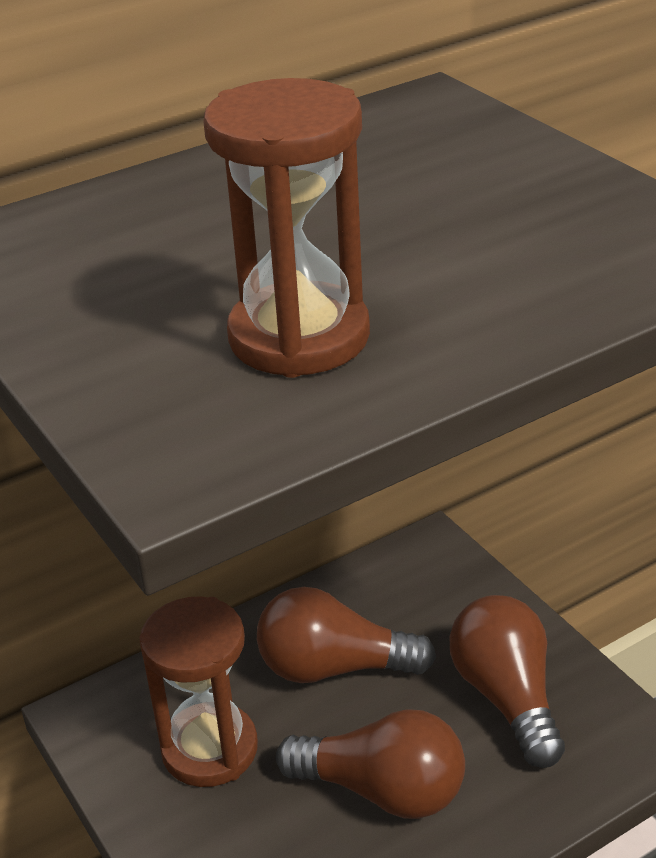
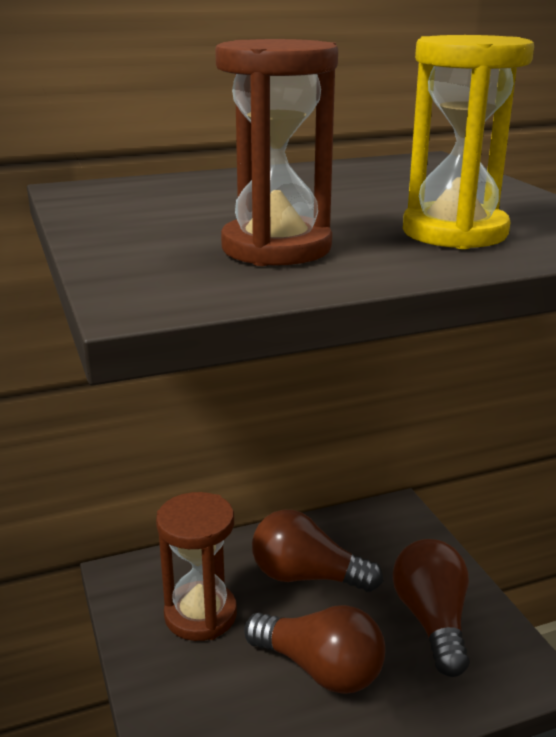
camera: 10 degrees right, 10 degrees down
(509, 268) = (454, 232): none -> yellow hourglass

